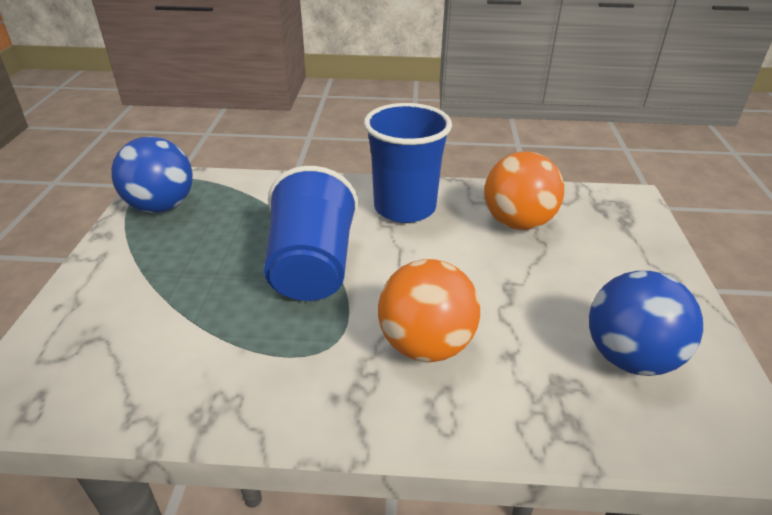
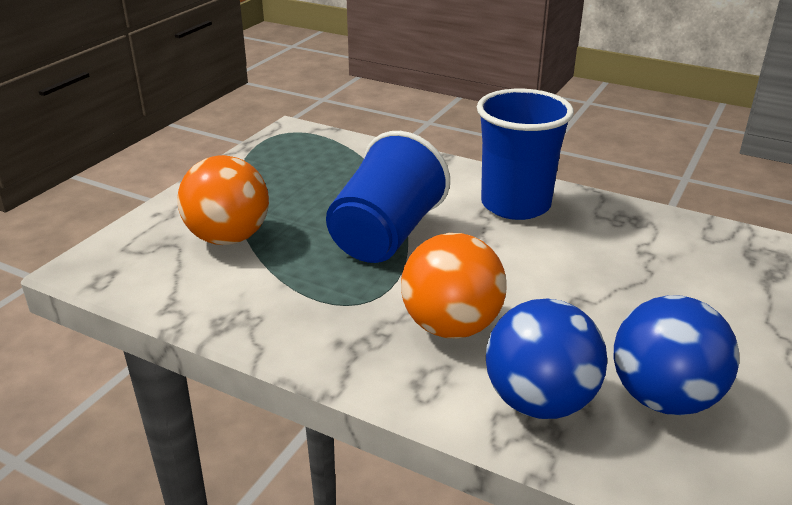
camera: 25 degrees right, 5 degrees down
(161, 206) = (281, 154): blue ball -> blue ball (539, 402)
(517, 223) = (633, 246): orange ball -> orange ball (228, 238)

